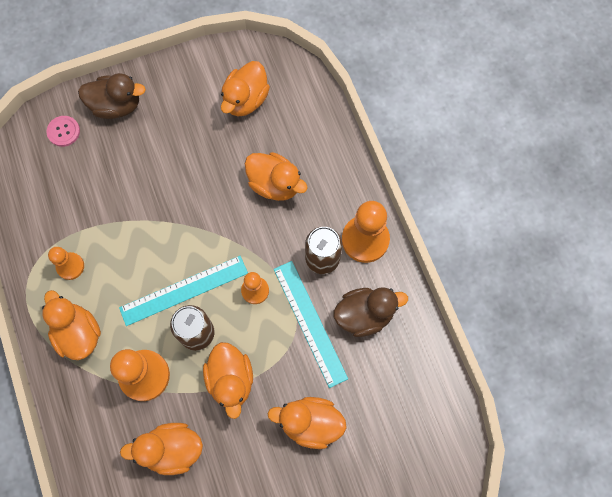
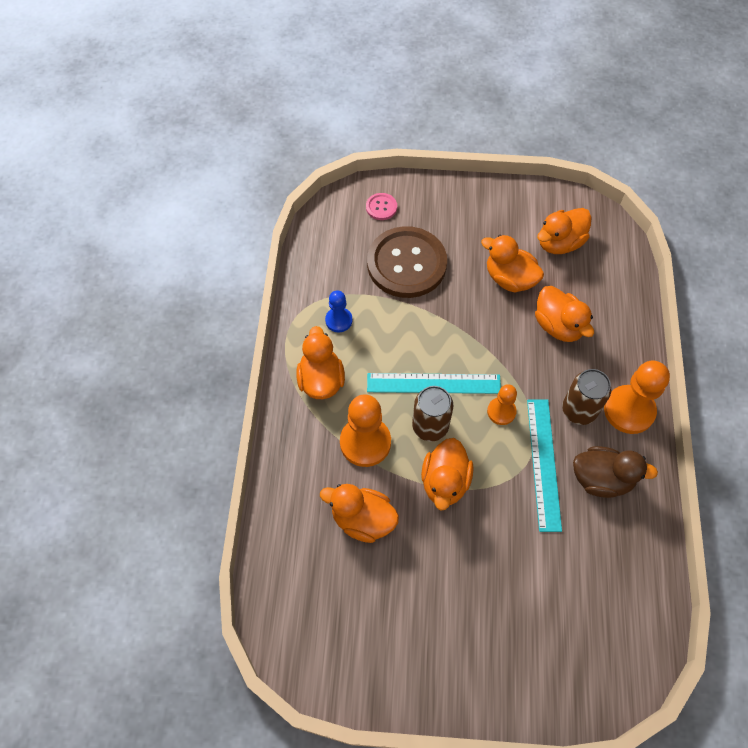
camera: 25 degrees right, 10 degrees down
(70, 266) = (338, 320): orange pawn -> blue pawn
(111, 181) = (406, 264): none -> brown button
(116, 105) = (437, 203): brown duck -> none
(310, 423) = (507, 556): orange duck -> orange duck (509, 279)

